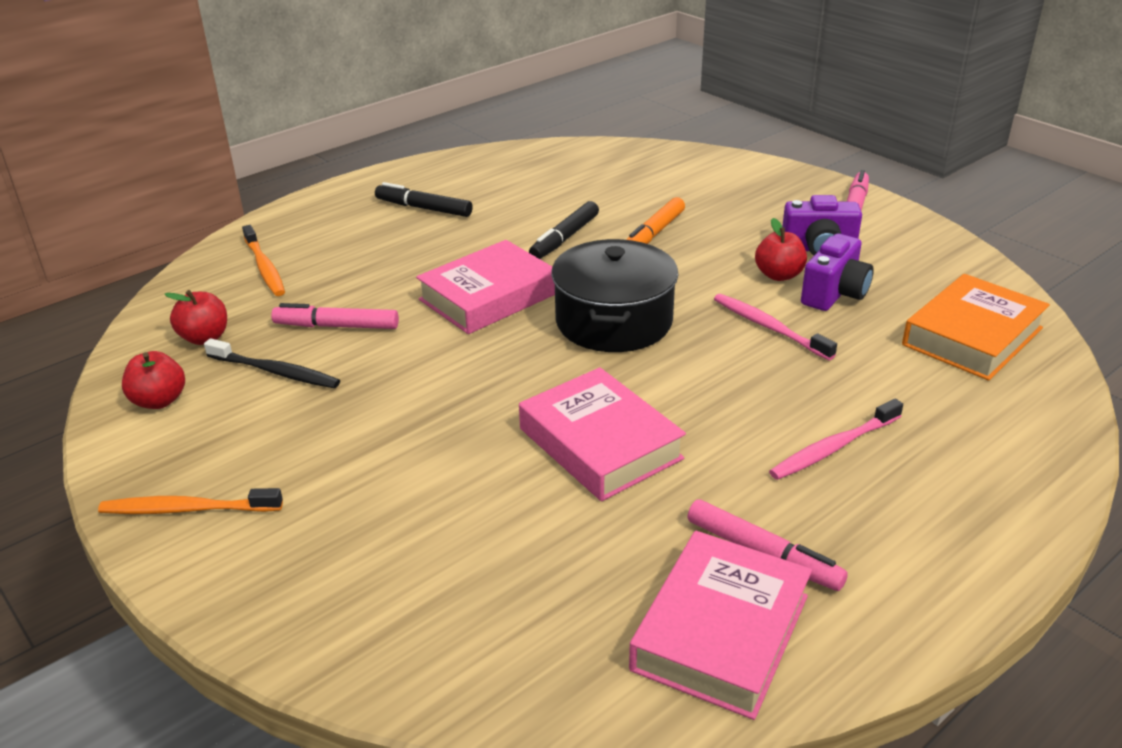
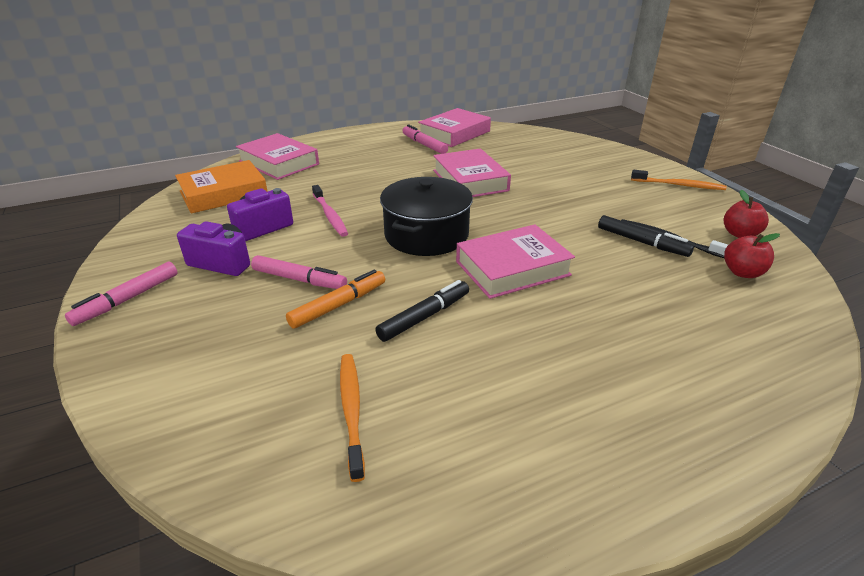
camera: 165 degrees left, 0 degrees up
(265, 268) = (736, 338): orange toothbrush -> orange toothbrush (351, 410)
(337, 326) = (635, 264): pink marker -> pink marker (299, 279)
(424, 208) = (573, 399): black marker -> black marker (641, 242)
(778, 275) = (280, 247): red apple -> none
(833, 448) = (362, 165): pink toothbrush -> none
(994, 423) = (279, 163): none -> pink book

